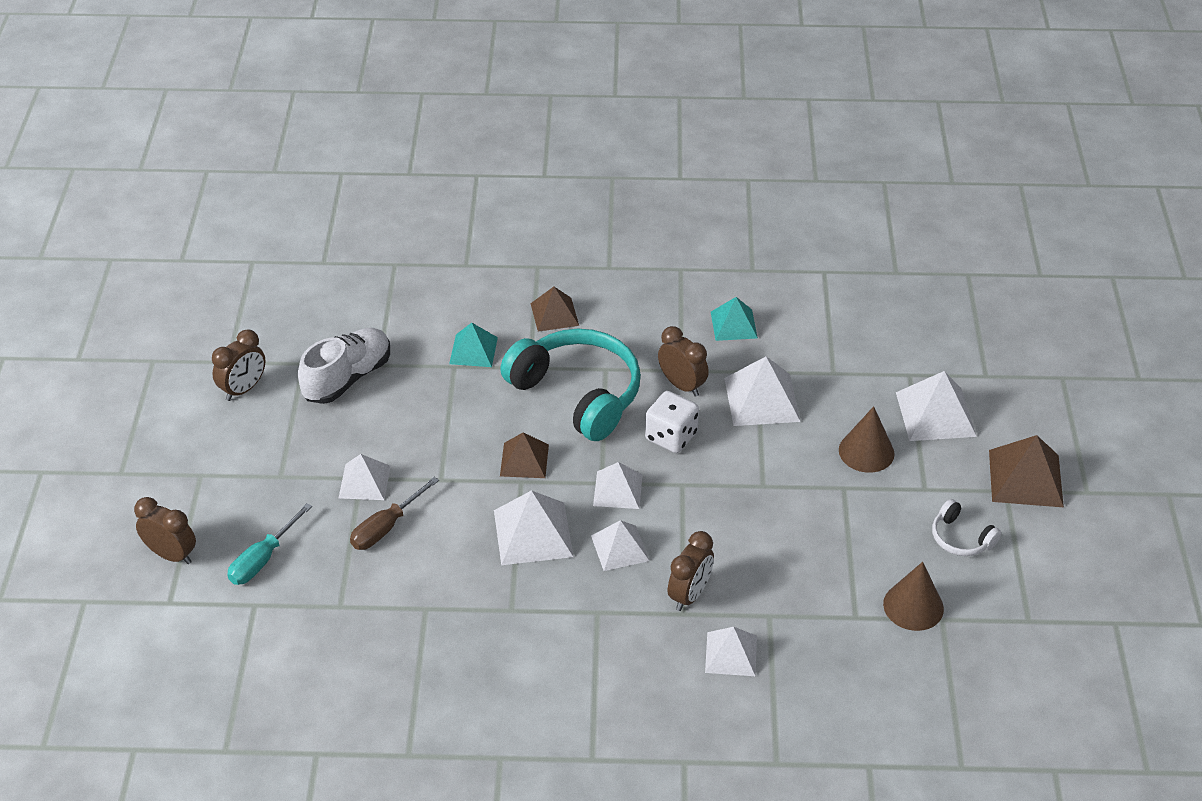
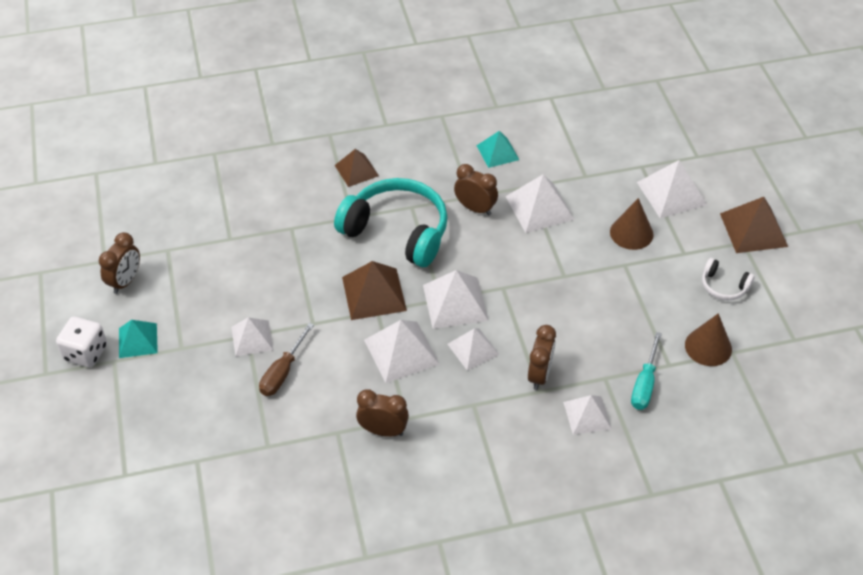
camera: 15 degrees left, 5 degrees up
(171, 555) = (113, 434): brown clock -> brown clock (383, 431)
(263, 559) = (191, 420): turquoise screwdriver -> turquoise screwdriver (644, 384)
(347, 378) = (208, 255): white shoe -> none
(473, 350) = (302, 212): turquoise pyramid -> turquoise pyramid (138, 340)
(524, 460) = (374, 294): brown pyramid -> brown pyramid, size x1.52
(618, 490) = (455, 302): white pyramid -> white pyramid, size x1.52
(671, 436) = (481, 251): white dice -> white dice (86, 353)

